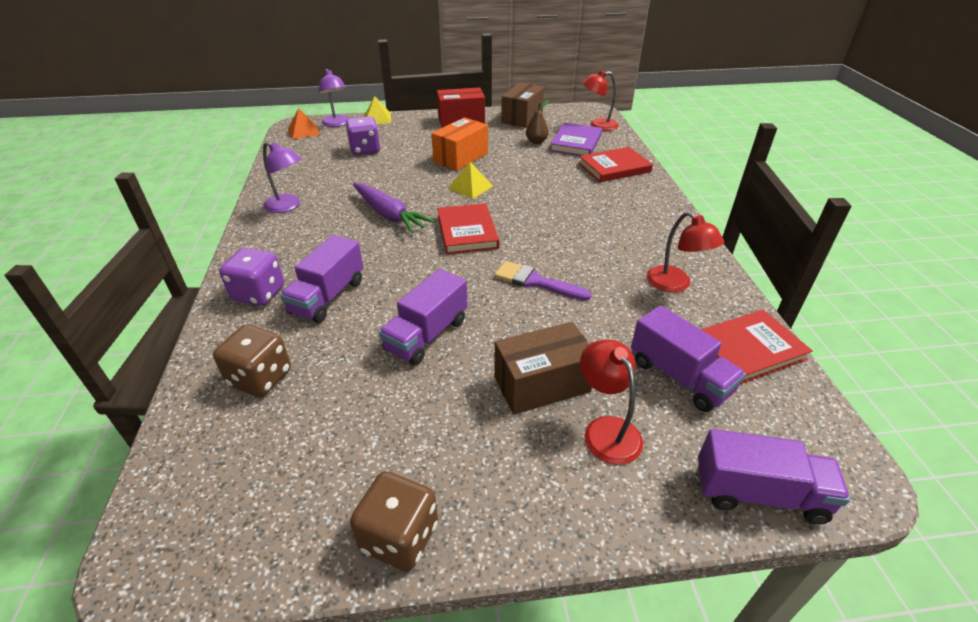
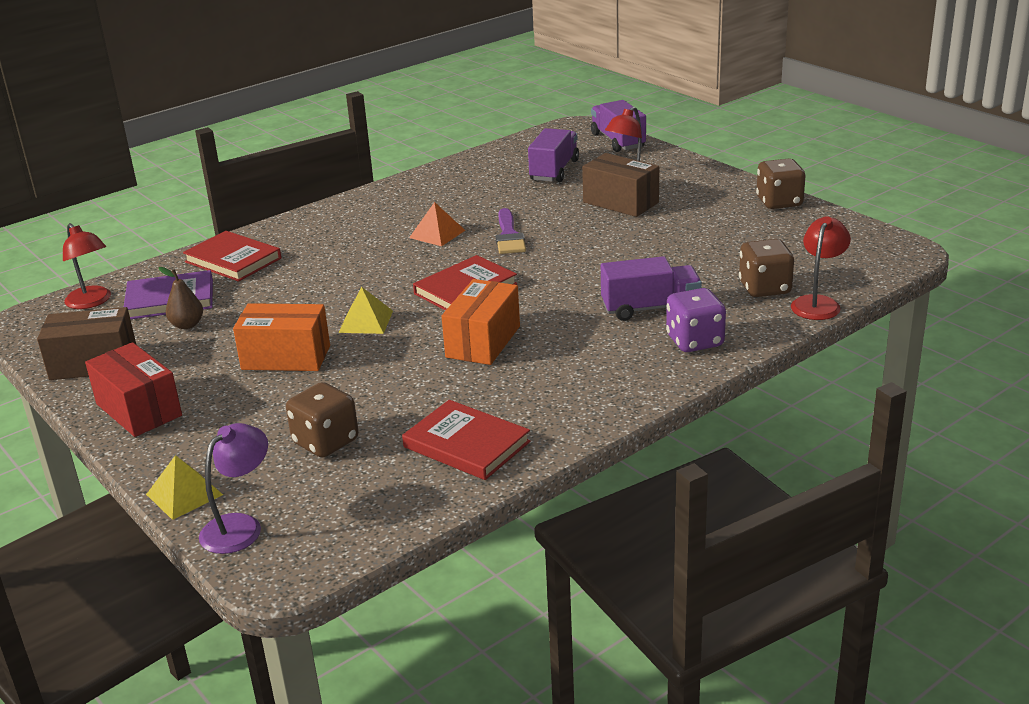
camera: 120 degrees left, 10 degrees down
(287, 206) = (542, 415): purple lamp -> none
(304, 131) = (303, 544): orange pyramid -> orange pyramid (437, 234)
(365, 150) = (326, 442): purple dice -> brown dice
(389, 215) = (483, 341): purple carrot -> orange box
(427, 335) = (632, 251): purple truck -> none
(675, 284) = (446, 190): red lamp -> red lamp (818, 303)
(747, 350) = (499, 159): red book -> red book (466, 444)

